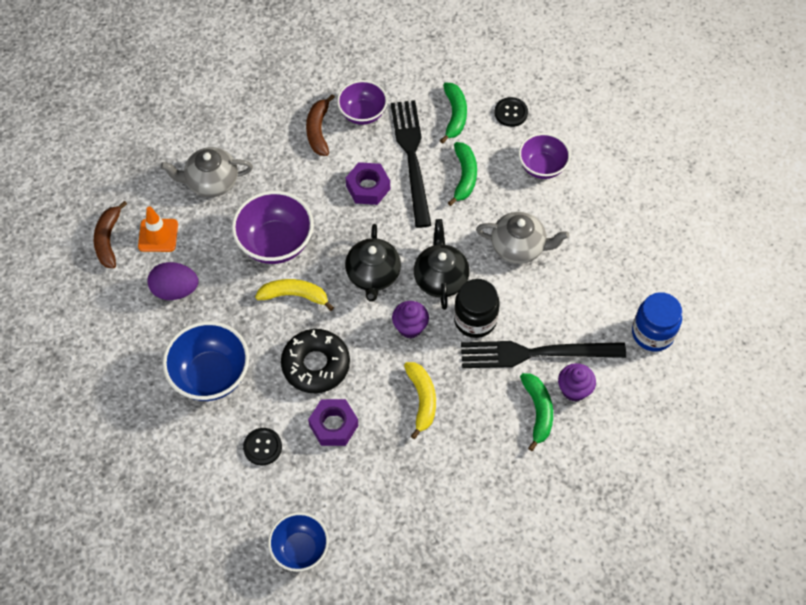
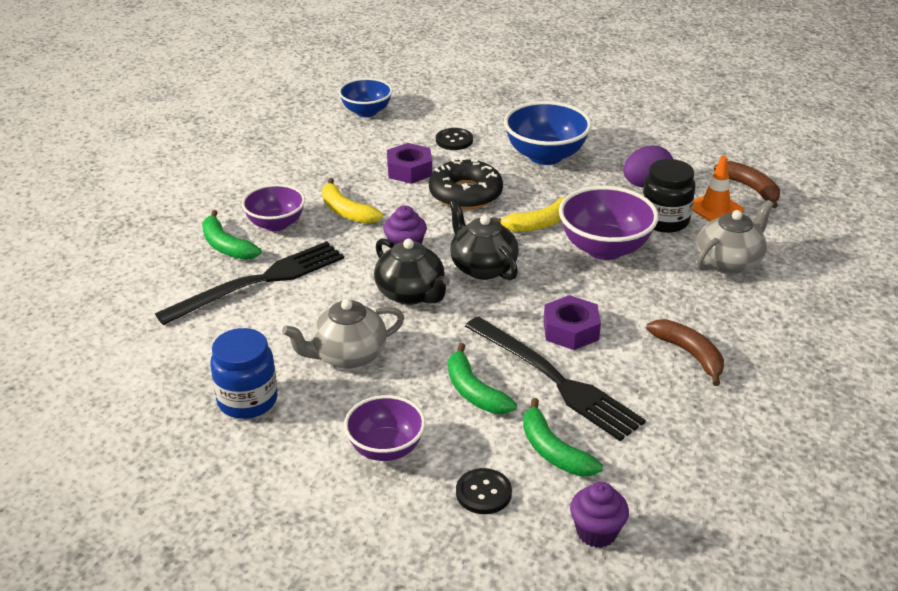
camera: 145 degrees right, 25 degrees down
(362, 113) = (664, 395): purple bowl -> purple bowl (276, 224)
(475, 320) = (344, 279): black jar -> black jar (664, 221)
(574, 390) = (198, 273): purple cupcake -> purple cupcake (596, 532)
(652, 333) = (133, 349): blue jar -> blue jar (247, 400)

